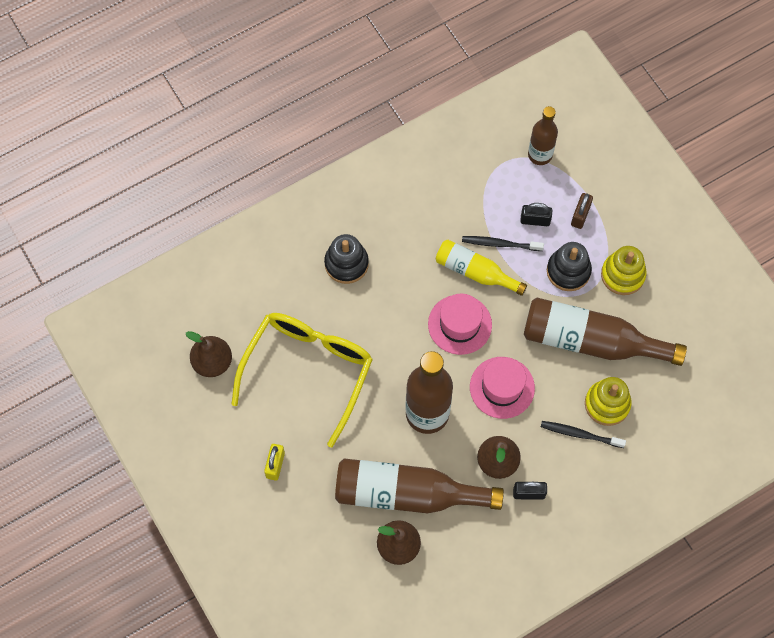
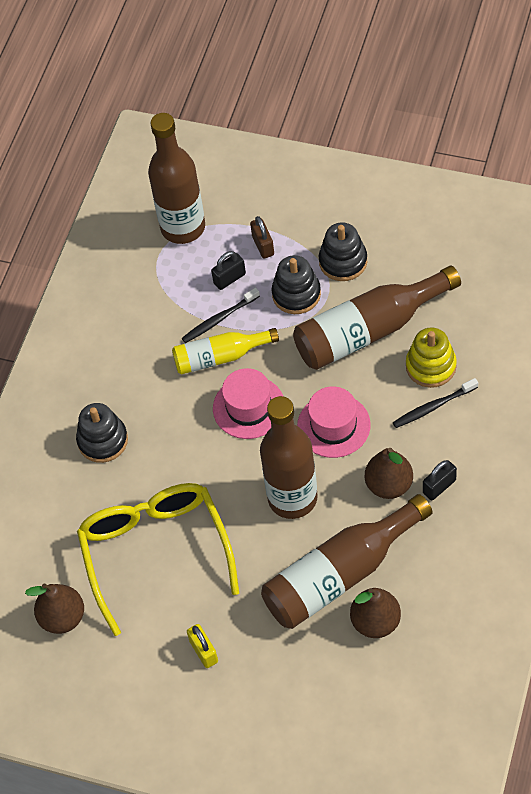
camera: 35 degrees left, 10 degrees down
(540, 155) = (183, 227): brown bottle -> brown bottle, size x1.66
(622, 275) = (343, 261): yellow stacking toy -> black stacking toy

